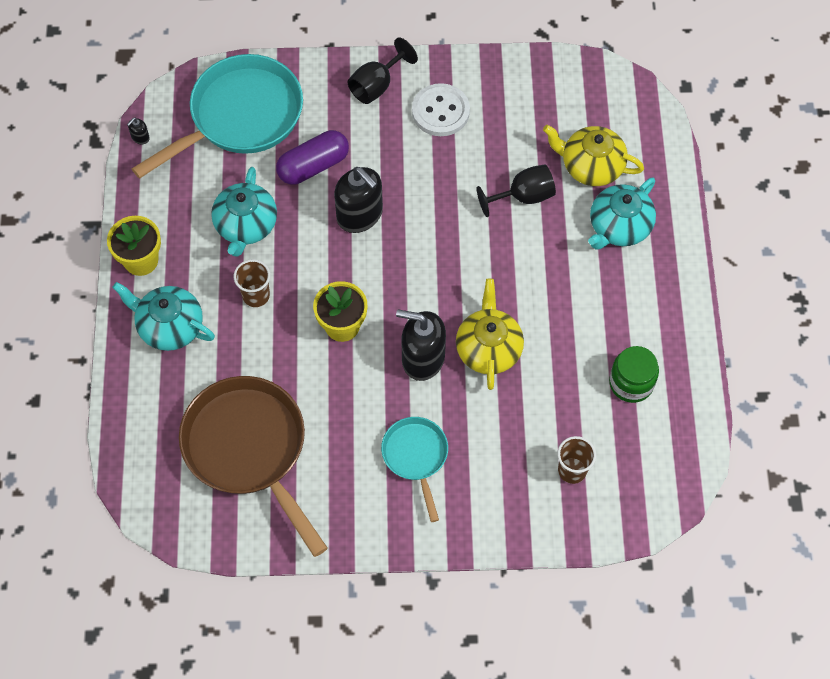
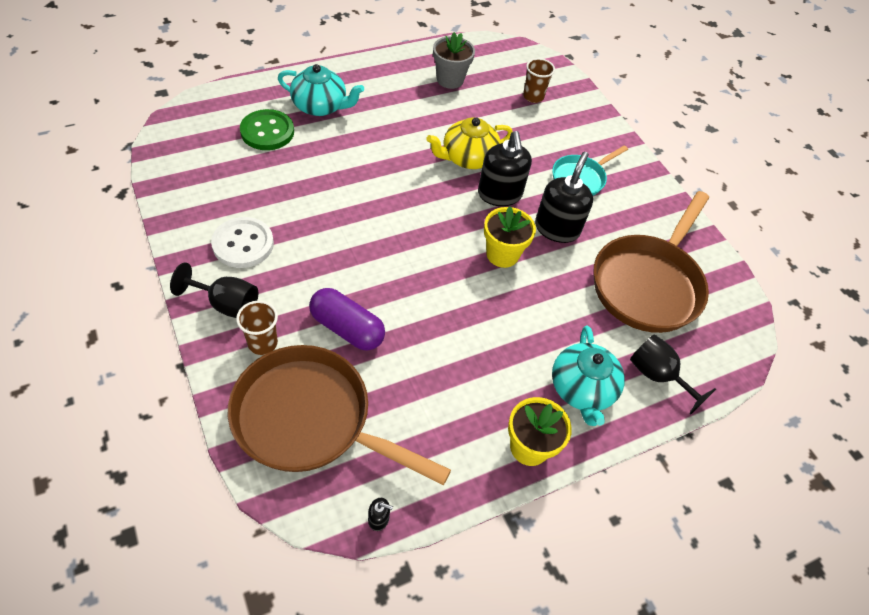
camera: 120 degrees left, 10 degrees down
(240, 117) = (310, 419): turquoise pan -> brown pan
(246, 225) = (442, 364): turquoise teapot -> none
(256, 295) = (510, 328): brown cup -> brown cup (262, 343)
(360, 215) = (386, 274): black soap dispenser -> black soap dispenser (557, 228)
(523, 196) = (316, 166): black goblet -> black goblet (657, 376)
(591, 166) = (267, 132): yellow teapot -> green button
(631, 383) = (450, 80): green jar -> grey flower pot

